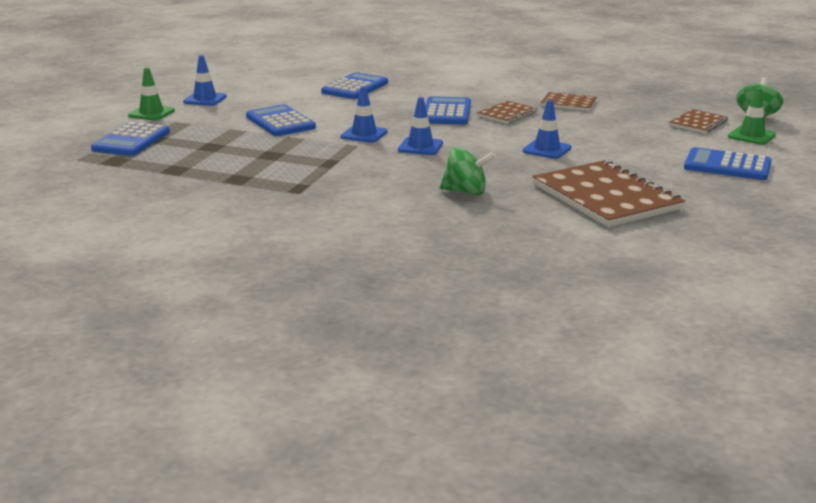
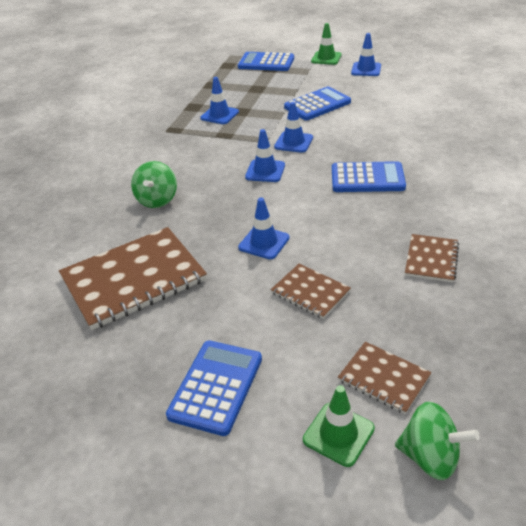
camera: 90 degrees right, 15 degrees up
(273, 165) = (219, 115): none -> blue traffic cone
(355, 87) = (428, 124): blue calculator -> none
(507, 114) = (374, 215): brown notebook -> brown notebook (310, 292)

